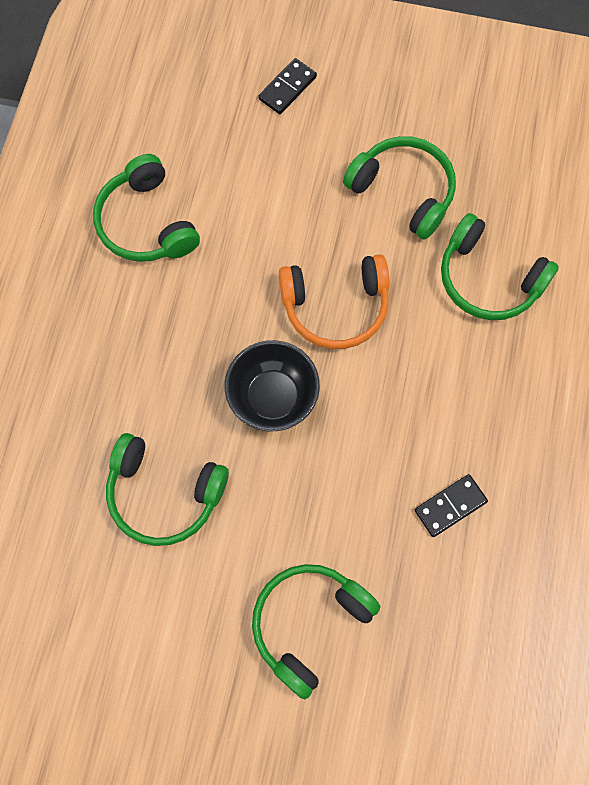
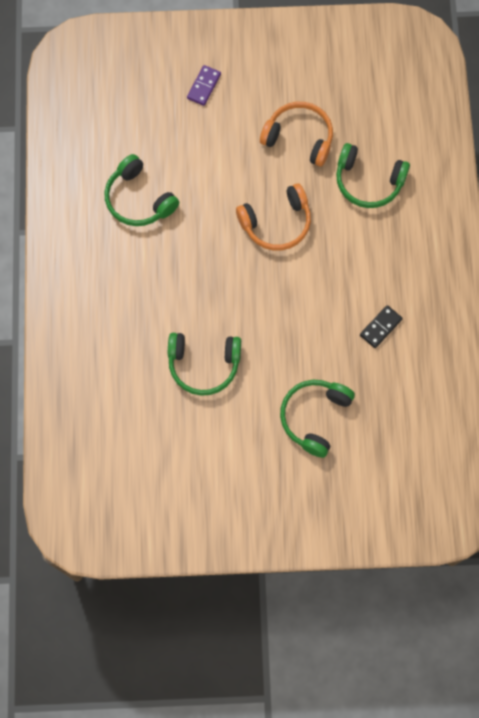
camera: 15 degrees left, 0 degrees up
(273, 397) = (253, 289): black bowl -> none
(287, 88) = (204, 86): black domino -> purple domino
(403, 191) = (299, 138): green headphones -> orange headphones

